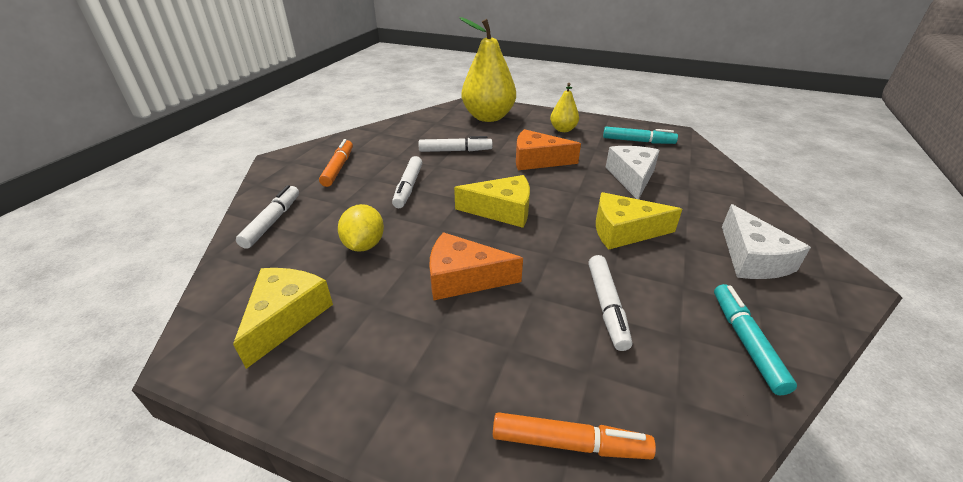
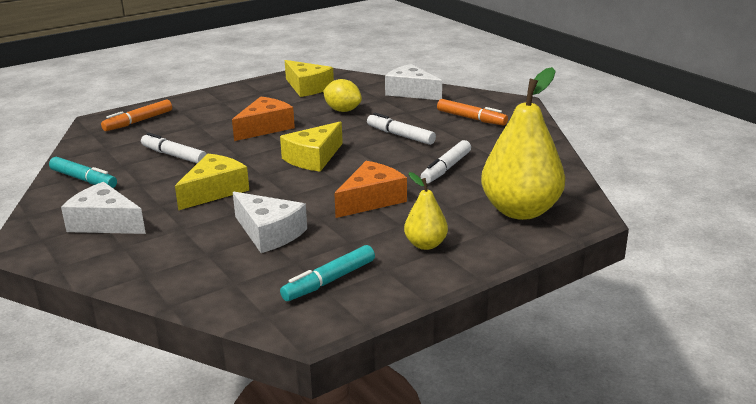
camera: 125 degrees right, 10 degrees down
(272, 222) = (411, 92): white marker -> white cheese

